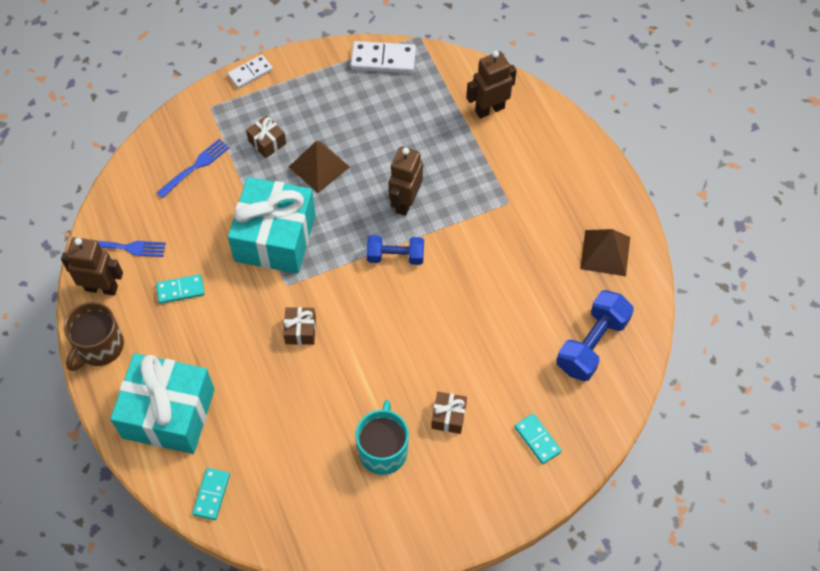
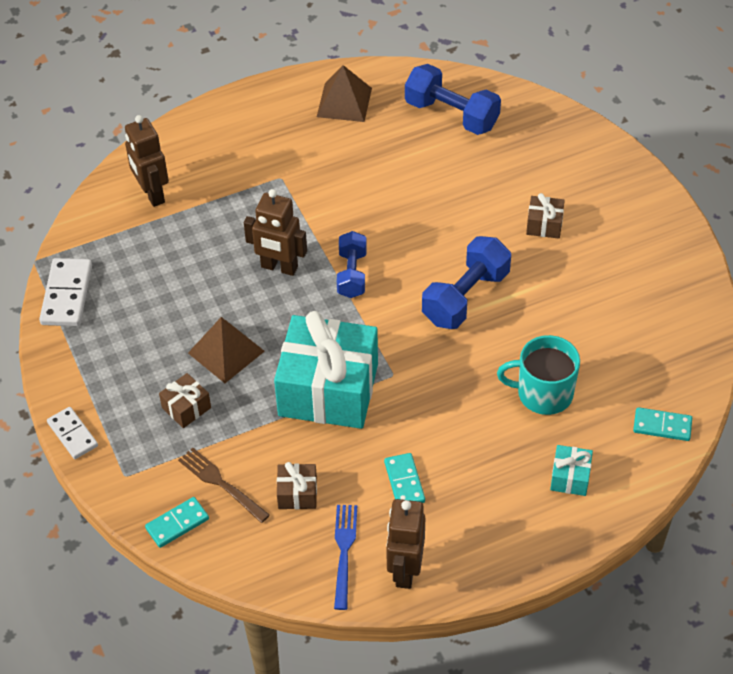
camera: 90 degrees left, 10 degrees down
(99, 347) = (489, 561): brown mug -> none
(168, 413) = (570, 477): turquoise gift -> turquoise gift, size x0.42
(195, 167) = (221, 483): blue fork -> brown fork
(300, 330) = (452, 357): brown gift -> brown gift (297, 493)
(365, 344) = (466, 297): none -> blue dumbbell
(383, 450) = (589, 277): turquoise mug -> turquoise mug (543, 393)
(537, 439) = (561, 156): turquoise domino -> turquoise domino (177, 523)

